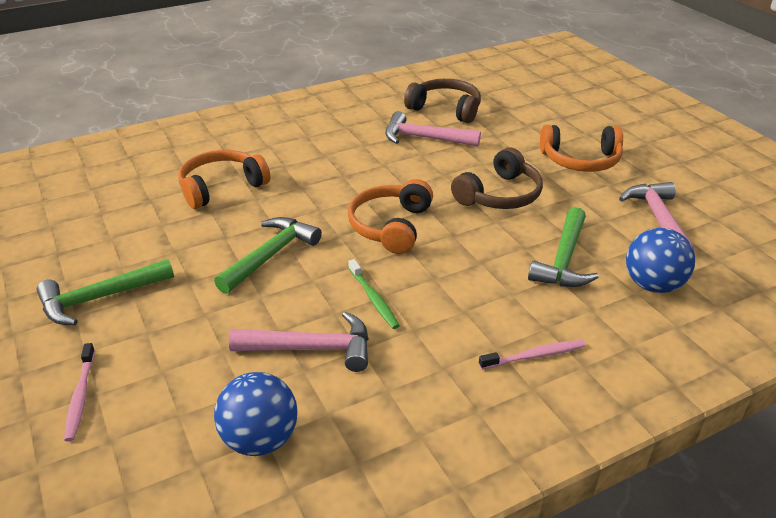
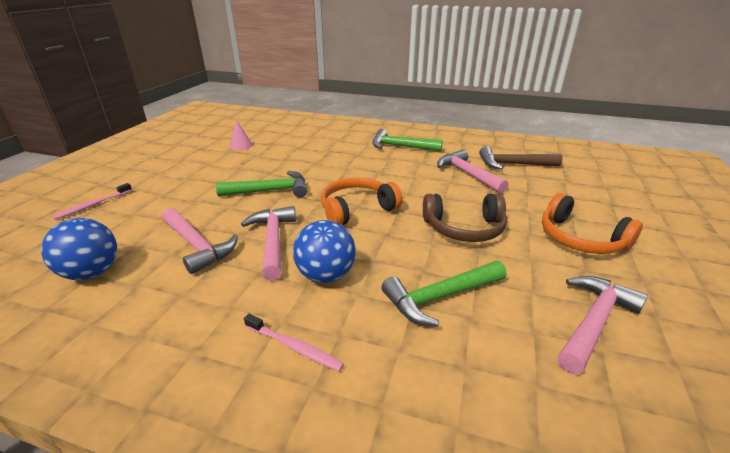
camera: 45 degrees right, 5 degrees down
(100, 298) = (177, 172): green hammer -> green hammer (400, 147)
(111, 222) = (241, 145): none -> pink cone
(221, 187) = (310, 151): orange headphones -> none
(373, 299) = (273, 241): green toothbrush -> pink hammer
(446, 109) = (513, 164): brown headphones -> brown hammer
(652, 285) = (492, 371): blue ball -> blue ball (326, 275)

